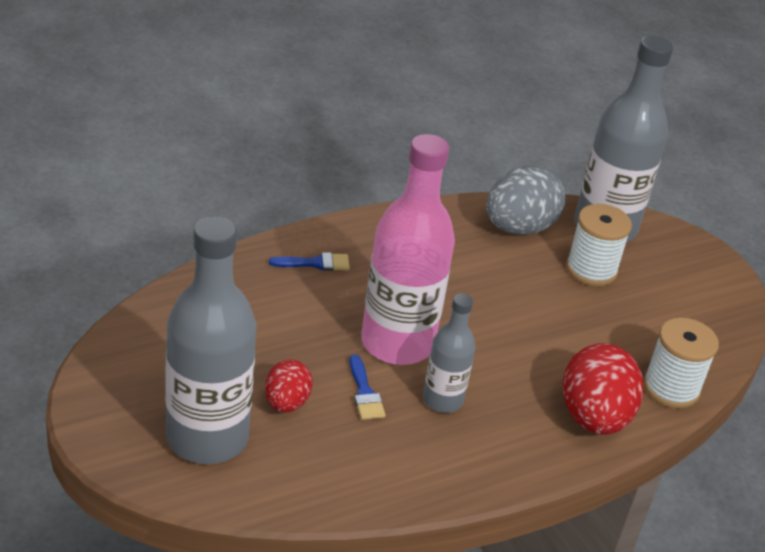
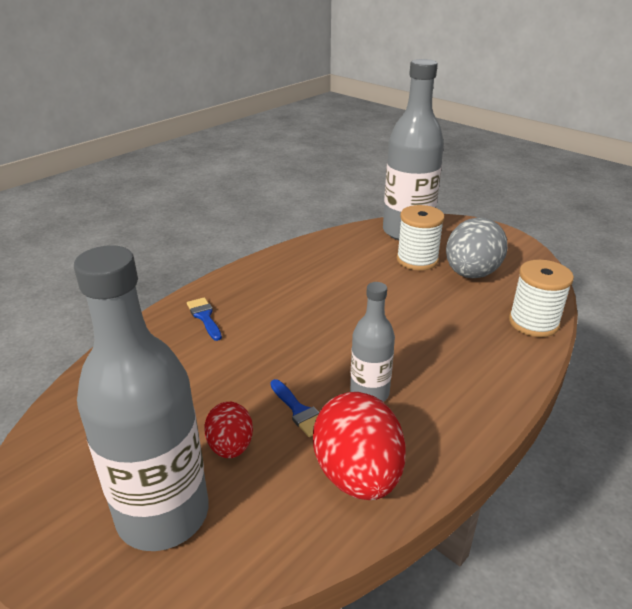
camera: 15 degrees left, 5 degrees down
(315, 263) = (204, 317): blue brush -> blue brush turned 90 degrees counterclockwise
(397, 343) = (304, 358): pink bottle -> none
(519, 228) = (349, 248): grey egg -> grey egg (471, 274)
(594, 417) = (497, 364): red egg -> red egg (357, 475)

